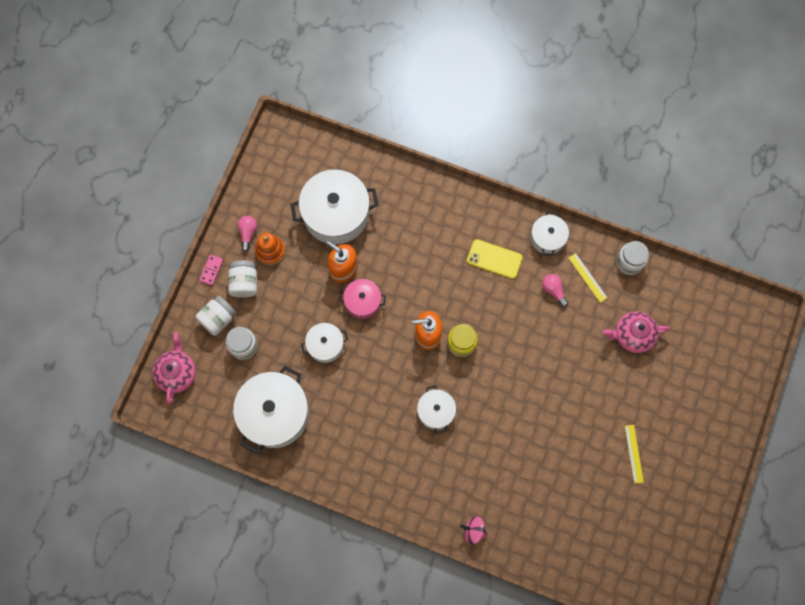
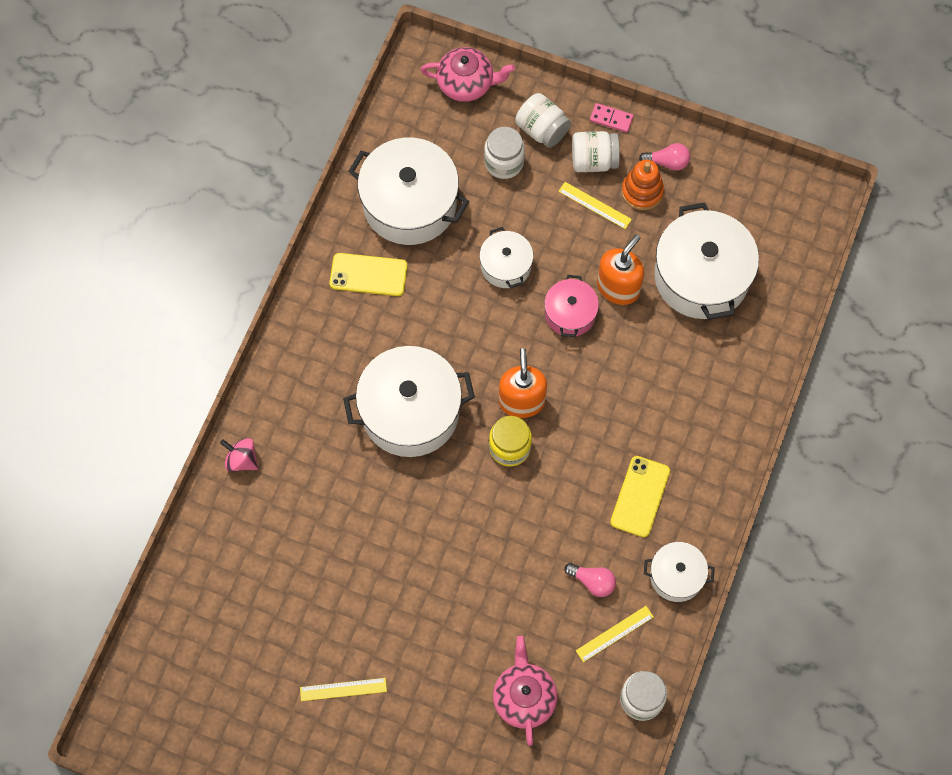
camera: 90 degrees right, 5 degrees down
(280, 283) = (594, 205): none -> yellow ruler
(331, 443) = (368, 275): none -> yellow phone
(436, 411) = (410, 411): white pot -> white pot, size x1.88
(473, 531) = (241, 460): pink spinning top -> pink spinning top turned 75 degrees counterclockwise
(553, 290) = (592, 582): pink light bulb -> pink light bulb turned 60 degrees clockwise

